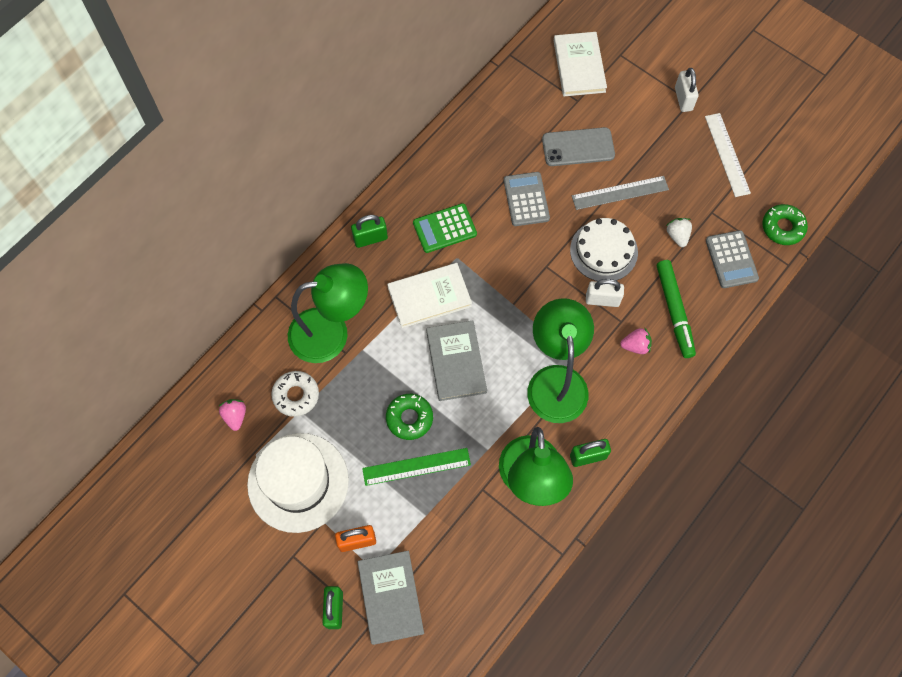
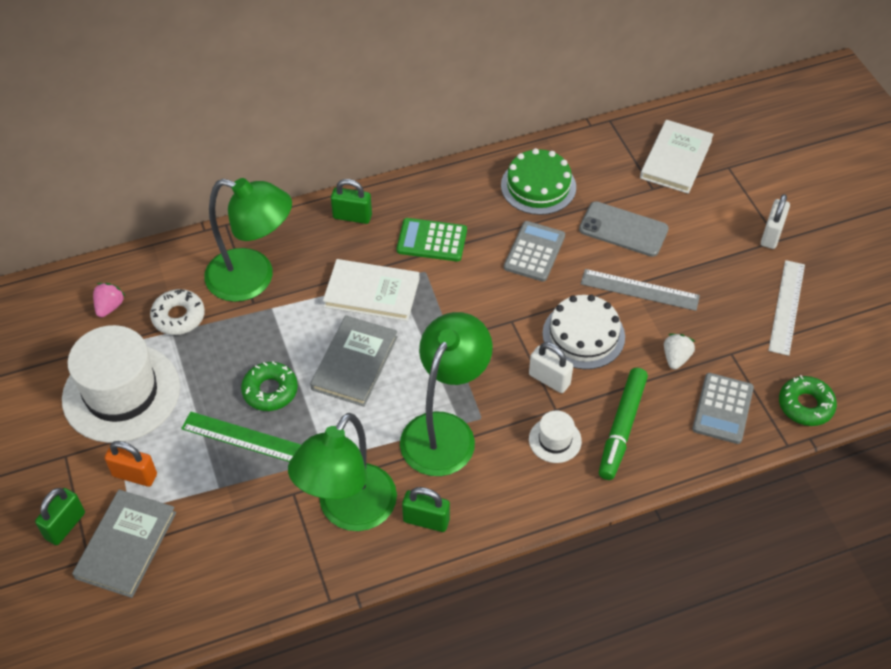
camera: 30 degrees right, 15 degrees down
(493, 140) = (538, 186): none -> green cake
(635, 346) = (555, 440): pink strawberry -> white hat

